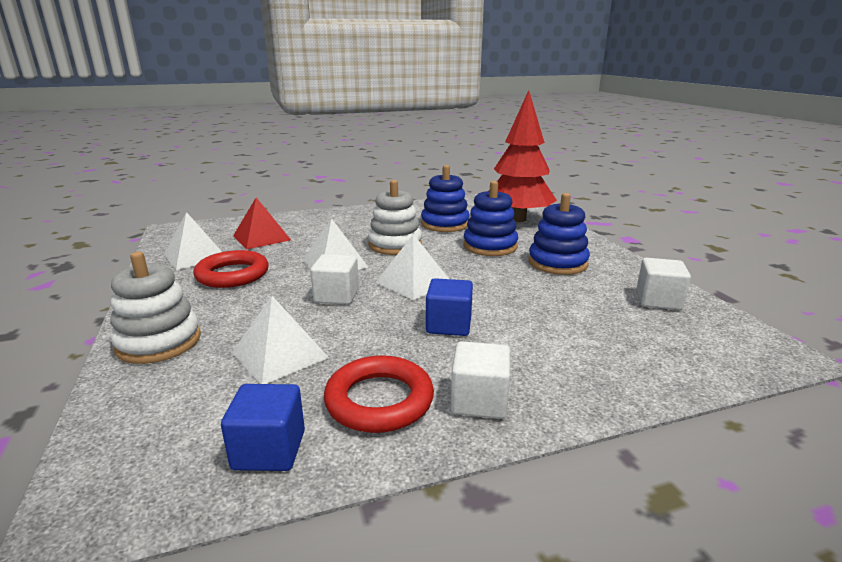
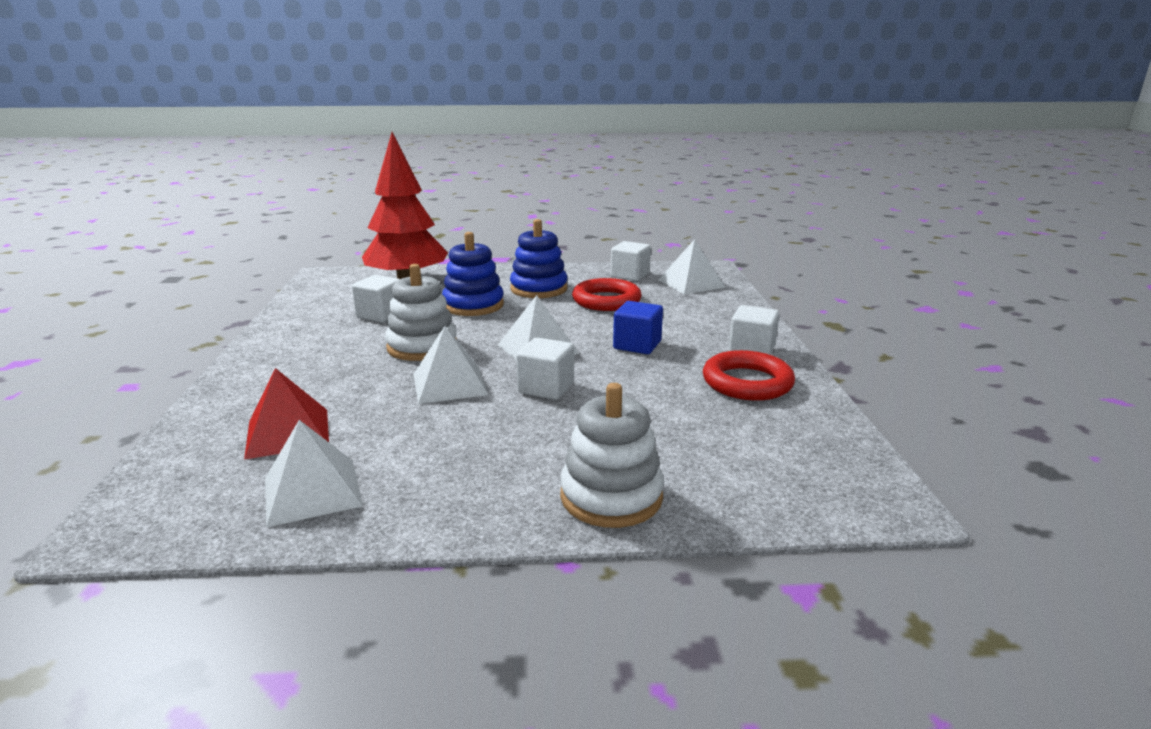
camera: 75 degrees left, 0 degrees up
(232, 274) = (428, 454): red ring -> red ring (606, 300)
(269, 450) = (808, 427): blue cube -> none
(280, 355) = (665, 421): white pyramid -> white pyramid (691, 283)
(445, 224) = (380, 315): blue stacking toy -> white cube

